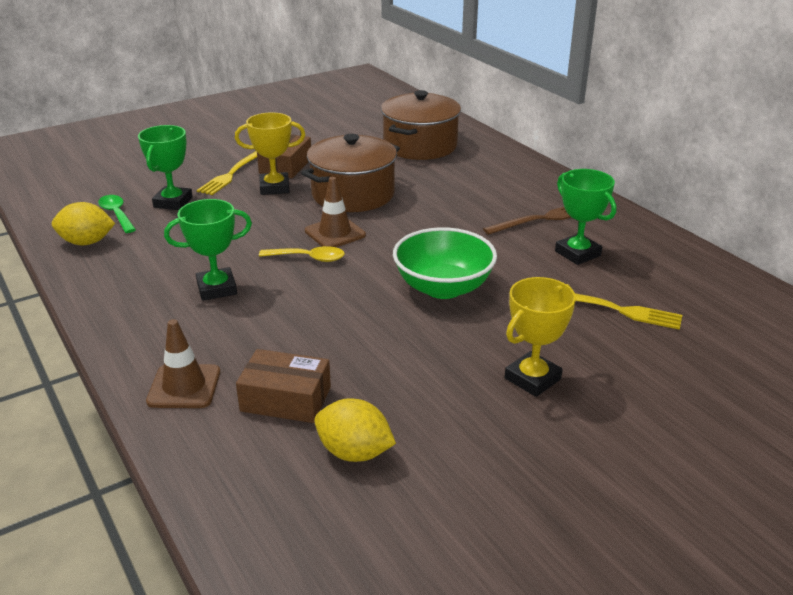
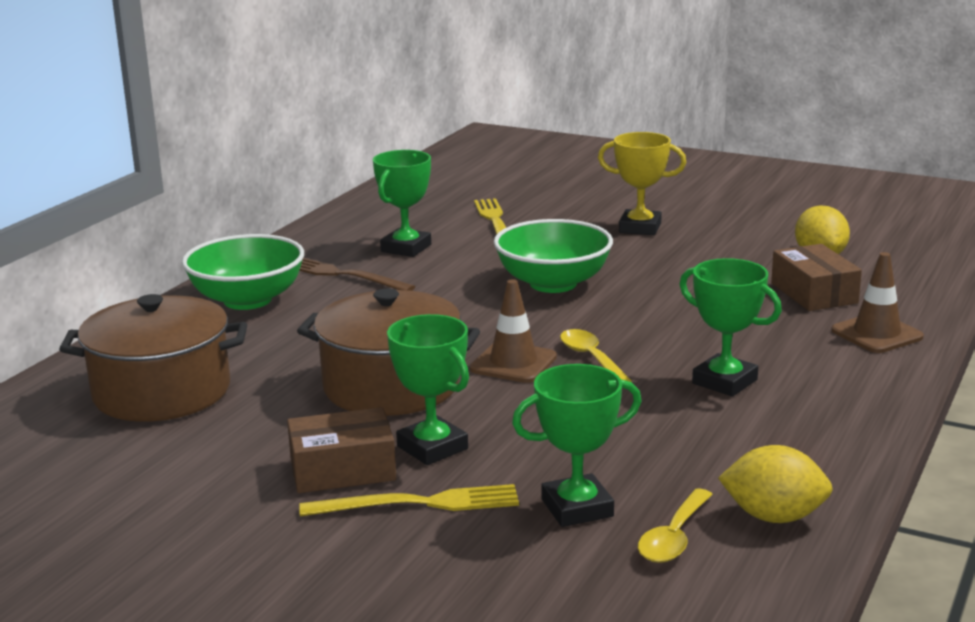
camera: 120 degrees left, 10 degrees down
(87, 242) = (774, 517): yellow lemon -> yellow lemon turned 45 degrees counterclockwise
(116, 214) = (674, 538): green spoon -> yellow spoon
(274, 187) = (432, 447): yellow trophy -> green trophy
(525, 184) = (247, 300): none -> green bowl

